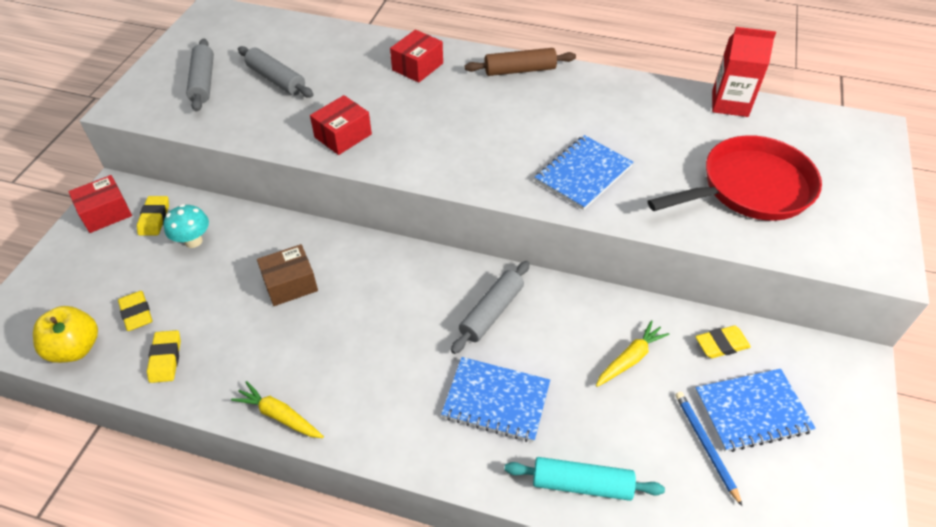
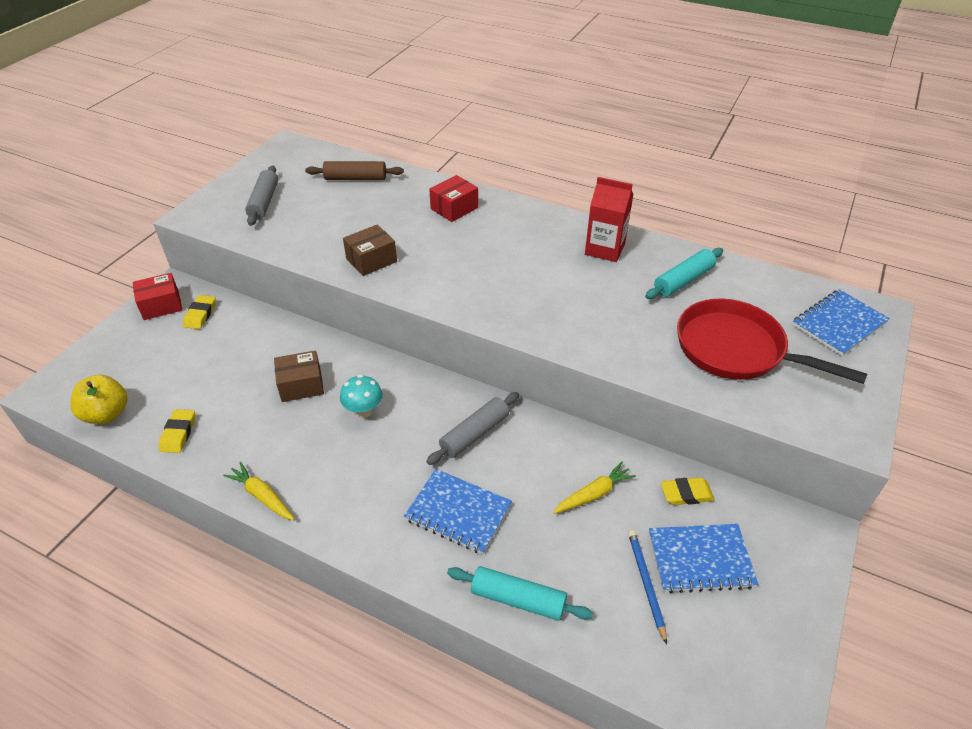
camera: 10 degrees right, 5 degrees down
(136, 313) = (164, 392): yellow eraser -> none
(193, 241) = (228, 338): turquoise mushroom -> turquoise mushroom (364, 411)
(276, 80) = (327, 207): grey rolling pin -> none
(343, 136) = (371, 260): red box -> brown box
(519, 70) = (546, 221): brown rolling pin -> brown rolling pin (355, 178)
(583, 174) = (580, 318): blue notebook -> blue notebook (839, 324)
(677, 120) = (683, 280): none -> turquoise rolling pin
(730, 103) = (739, 271): red carton -> red carton (605, 249)
(749, 188) = (736, 349): red pan -> red pan turned 135 degrees counterclockwise

